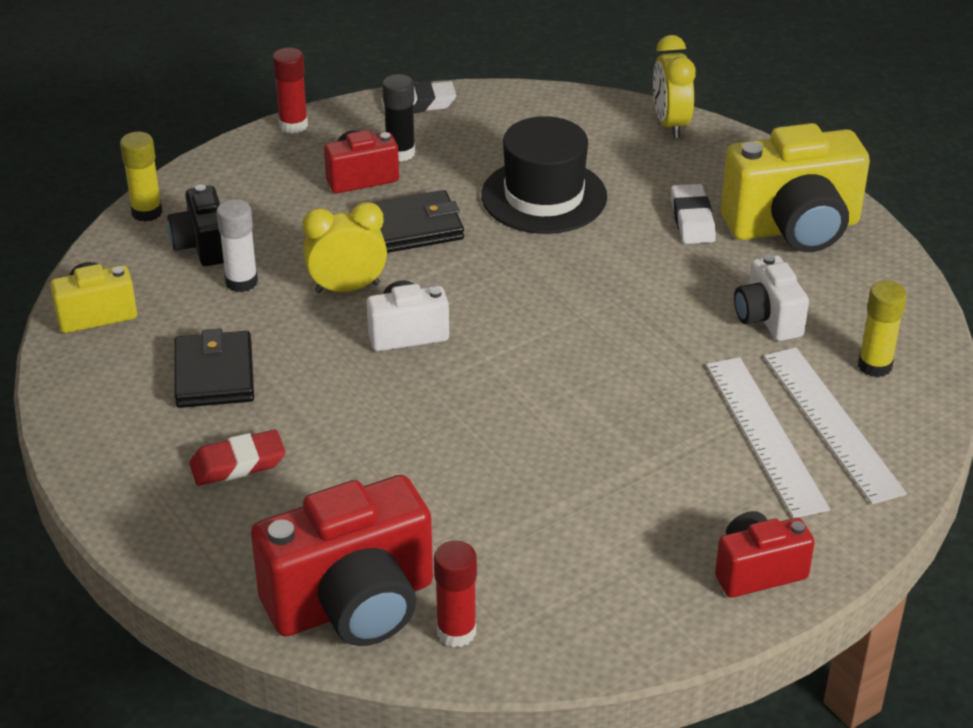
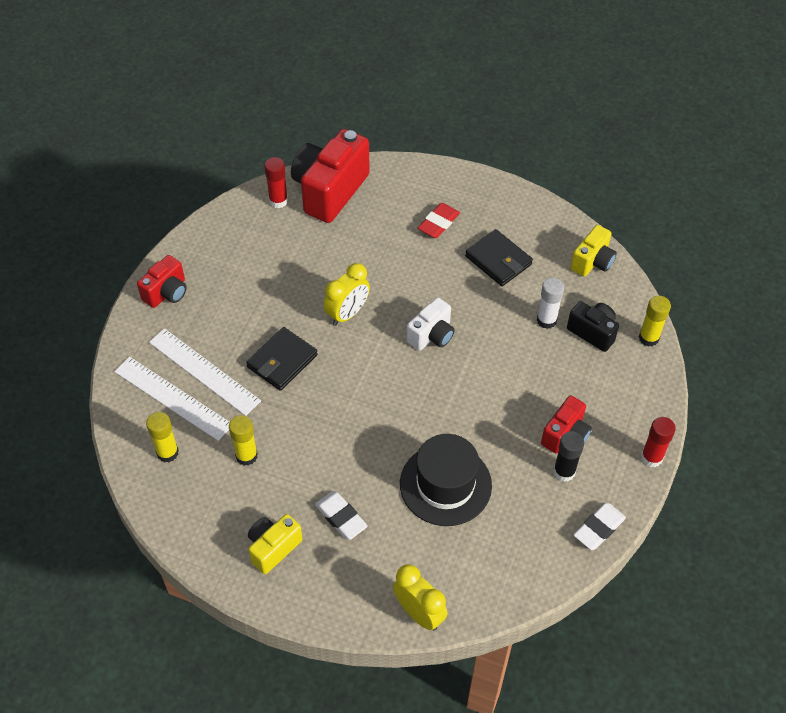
camera: 145 degrees right, 15 degrees up
(347, 288) = (490, 347): yellow clock -> yellow clock (347, 314)
(414, 227) = (497, 413): black wallet -> black wallet (282, 361)
(767, 318) = (246, 456): white camera -> yellow glue stick
(793, 228) = (273, 548): yellow camera -> yellow camera, size x0.54

